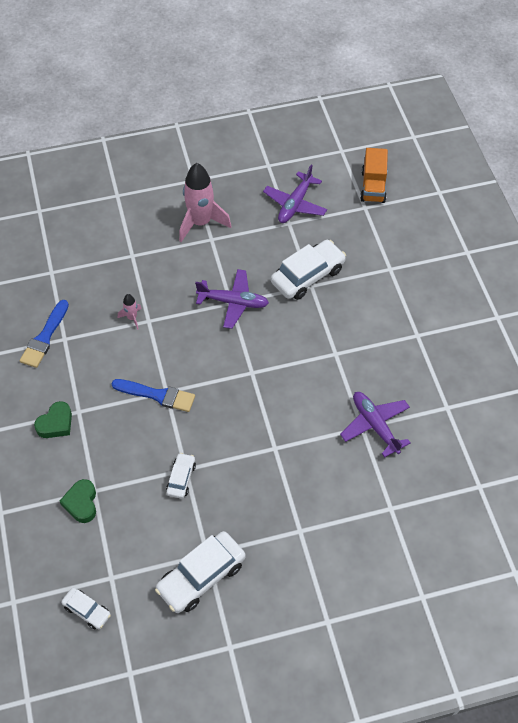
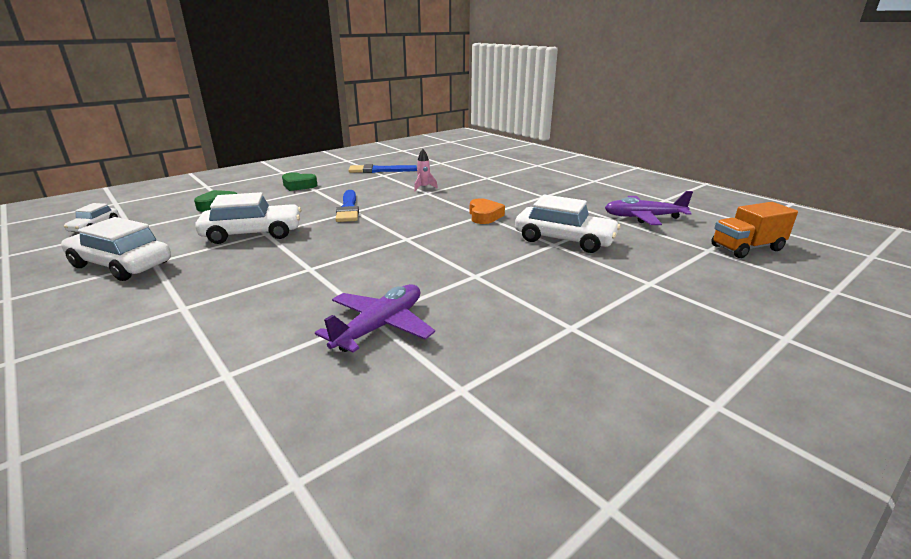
camera: 65 degrees right, 30 degrees down
(181, 478) = (253, 233): white car -> white car, size x1.86
(201, 223) = (555, 190): pink rocket -> none
(233, 302) = (484, 216): purple plane -> orange heart

